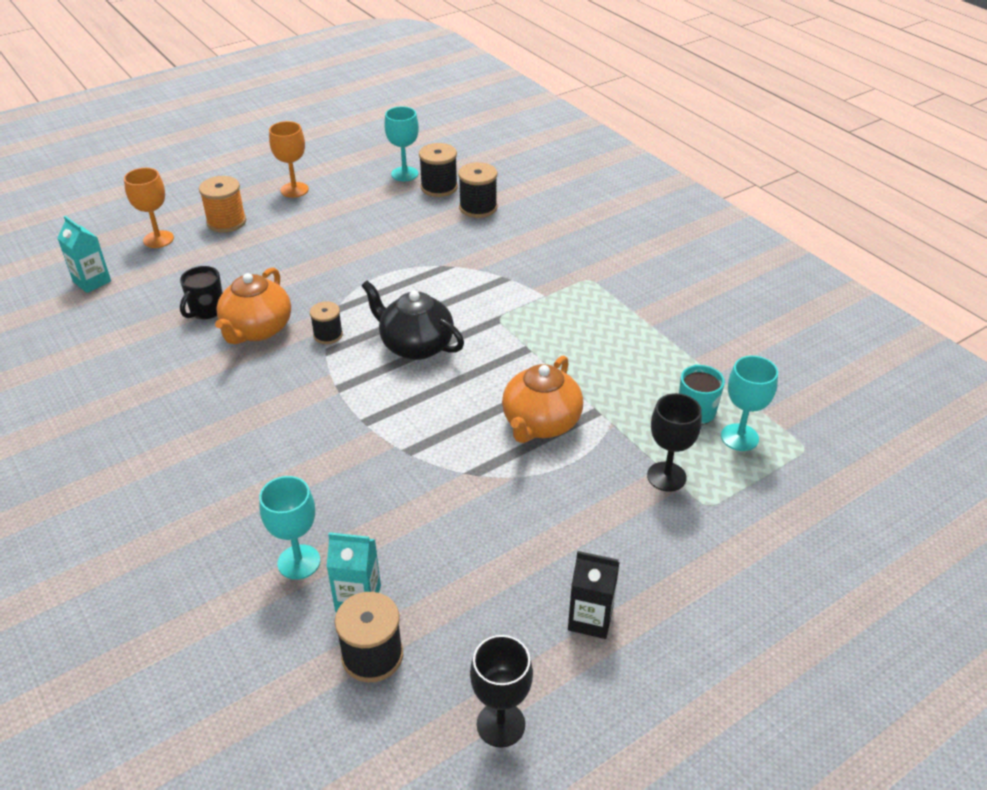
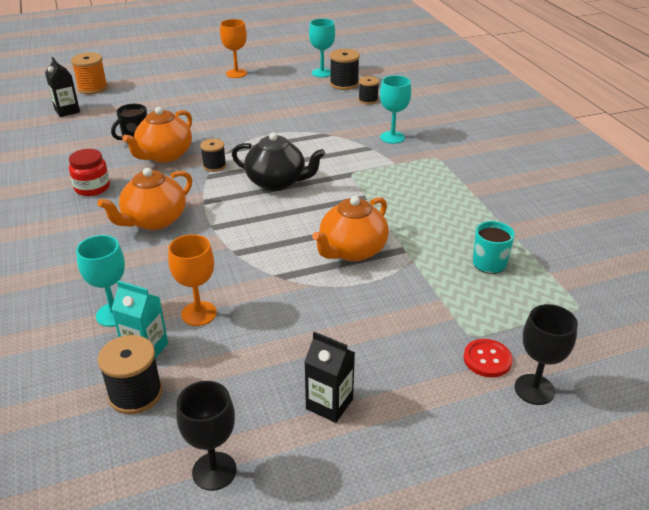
camera: 15 degrees right, 5 degrees down
(92, 281) = (67, 111): turquoise carton -> black carton
(158, 239) = (125, 91): orange goblet -> orange goblet (199, 313)
(185, 393) = (92, 188): none -> red jar
(226, 222) = (178, 87): orange spool -> orange spool (92, 88)
(288, 426) = (154, 220): none -> orange teapot
(415, 345) = (277, 182): black teapot -> black teapot turned 150 degrees clockwise
(478, 208) = (368, 100): black spool -> black spool, size x0.66
(666, 476) = (443, 307): black goblet -> black goblet (534, 389)
(733, 530) = (487, 359): none -> red button
(739, 437) = (521, 289): turquoise goblet -> turquoise goblet (392, 137)

